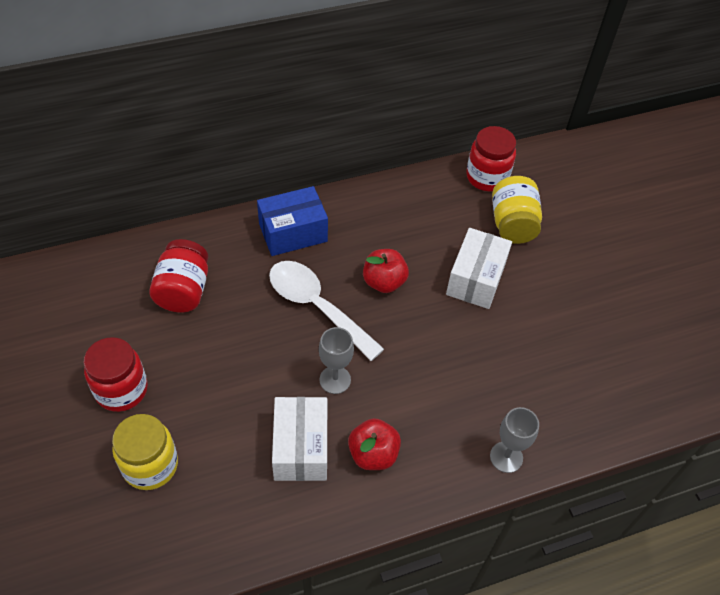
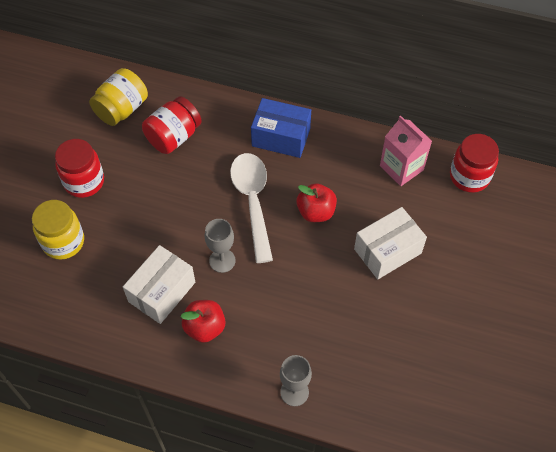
camera: 40 degrees right, 5 degrees up
(425, 200) = (401, 168): none -> pink carton
(512, 224) = (456, 226): yellow jar -> yellow jar (122, 109)

